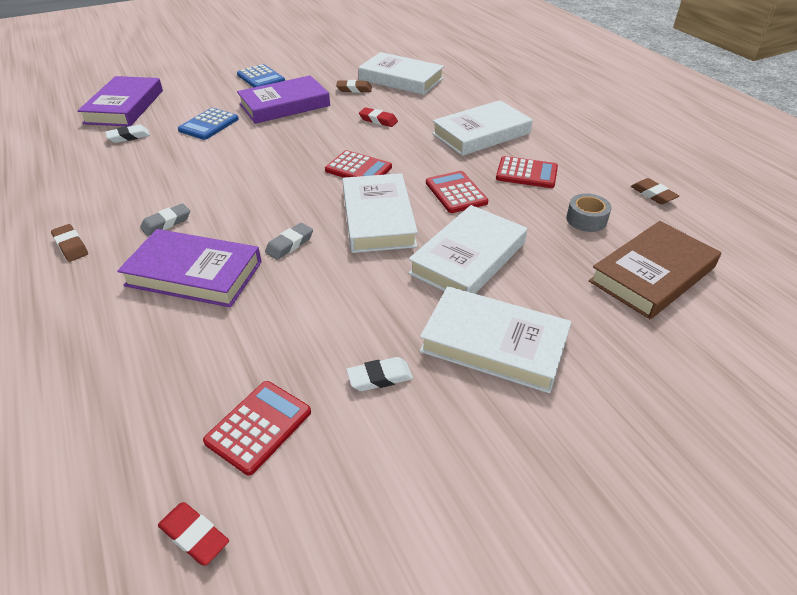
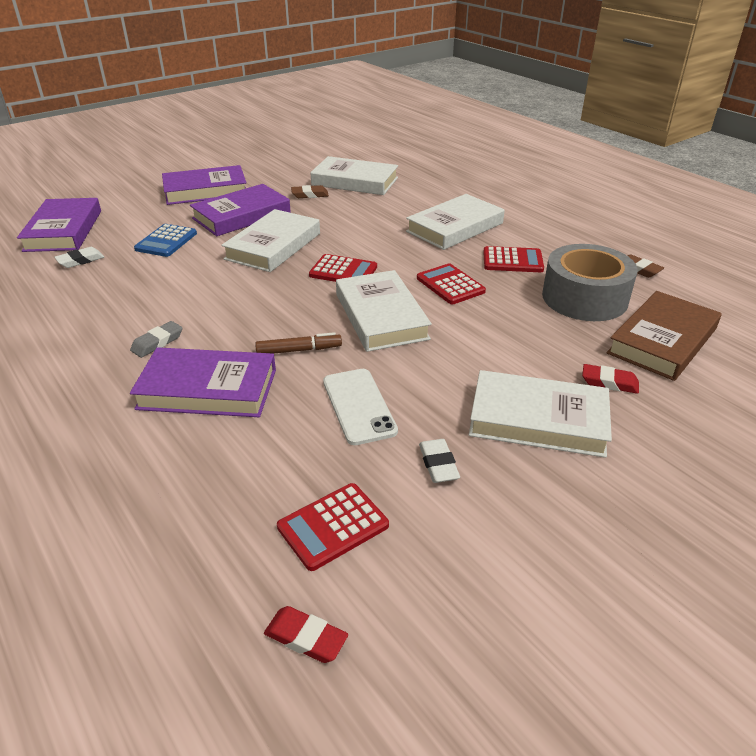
camera: 10 degrees left, 5 degrees down
(71, 246) = (58, 376): brown eraser -> none
(258, 427) = (333, 526): red calculator -> red calculator turned 150 degrees counterclockwise
(261, 78) = (205, 191): blue calculator -> purple book
(289, 244) = (299, 350): grey eraser -> brown marker
(325, 307) = (359, 406): none -> white phone
(378, 120) = (346, 223): red eraser -> red eraser (609, 382)
(379, 377) = (438, 464): white eraser -> white eraser turned 75 degrees counterclockwise
(468, 258) = (484, 344): white book -> white book (273, 246)
(586, 220) = (584, 298): grey tape -> grey tape, size x2.13

